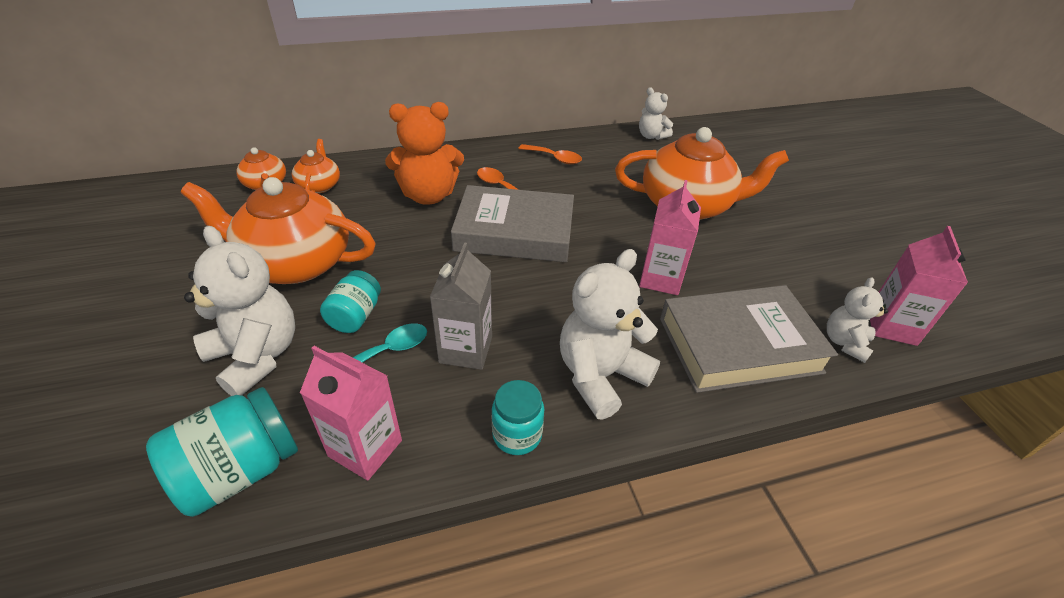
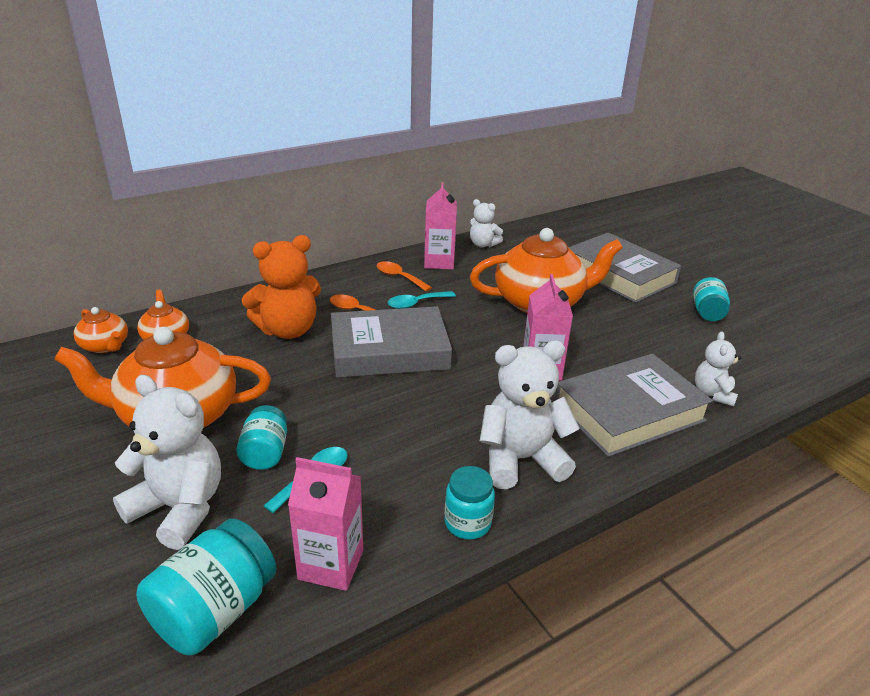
camera: 15 degrees left, 10 degrees down
(466, 349) = (388, 462): grey carton -> none
(554, 158) = (399, 277): orange spoon -> orange spoon turned 150 degrees counterclockwise
(560, 188) = (416, 304): none -> turquoise spoon
(600, 376) = (521, 460): white teddy bear -> white teddy bear turned 45 degrees clockwise
(785, 188) = (619, 274): none -> grey book
(871, 246) = (707, 312): none -> turquoise jar
(891, 326) = (744, 374): pink carton -> pink carton (439, 262)

